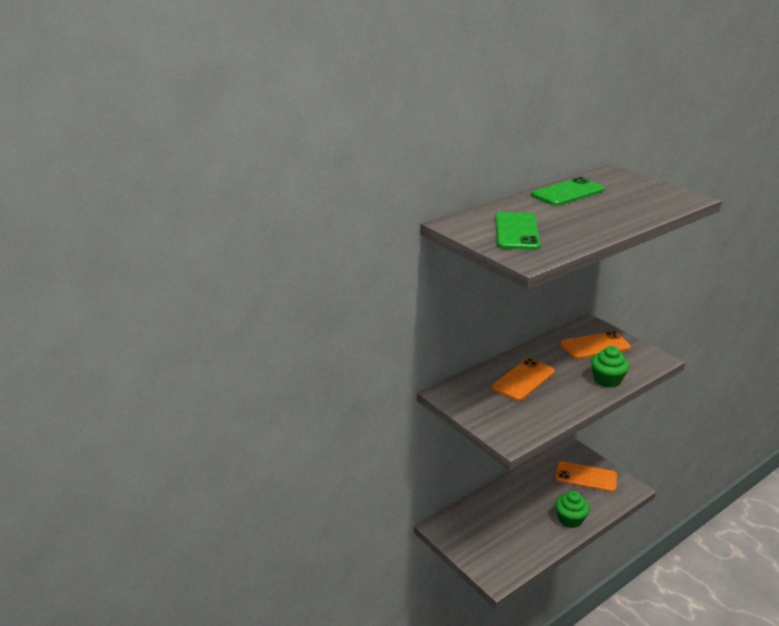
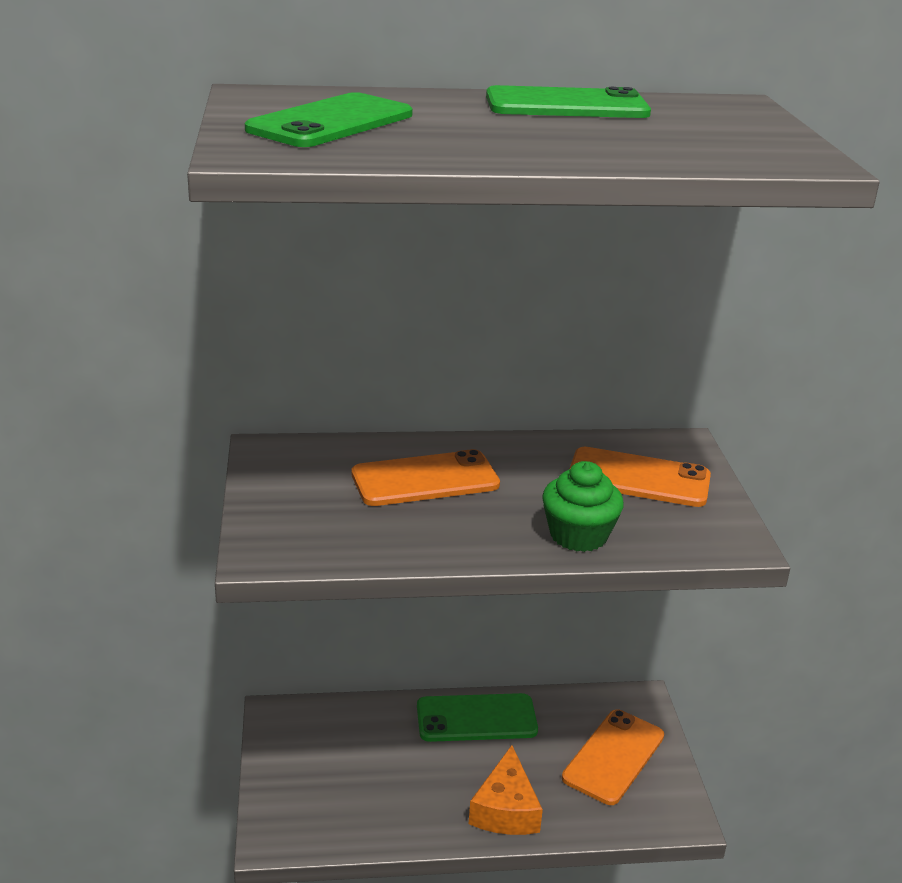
camera: 30 degrees right, 0 degrees up
(519, 487) = (476, 718): none -> green phone
(570, 519) = (505, 809): green cupcake -> orange cheese
(586, 477) = (614, 757): orange phone -> orange phone turned 75 degrees clockwise

